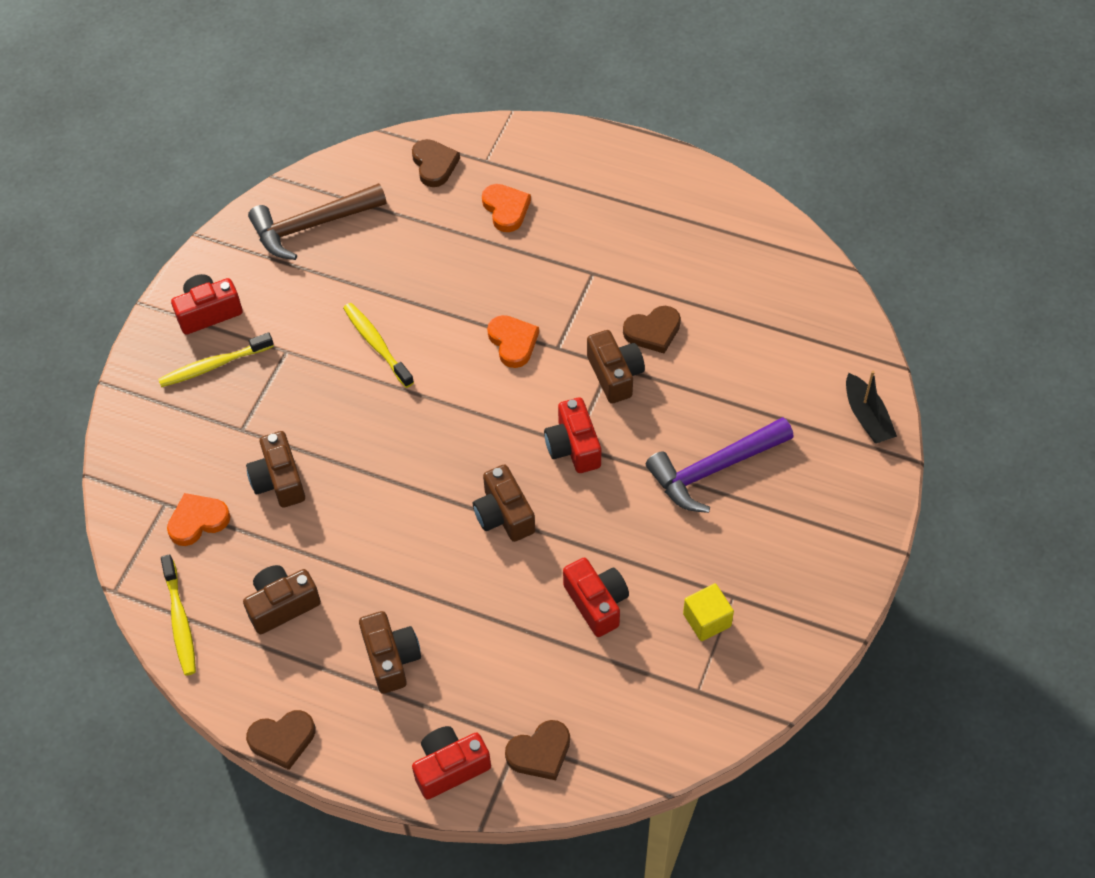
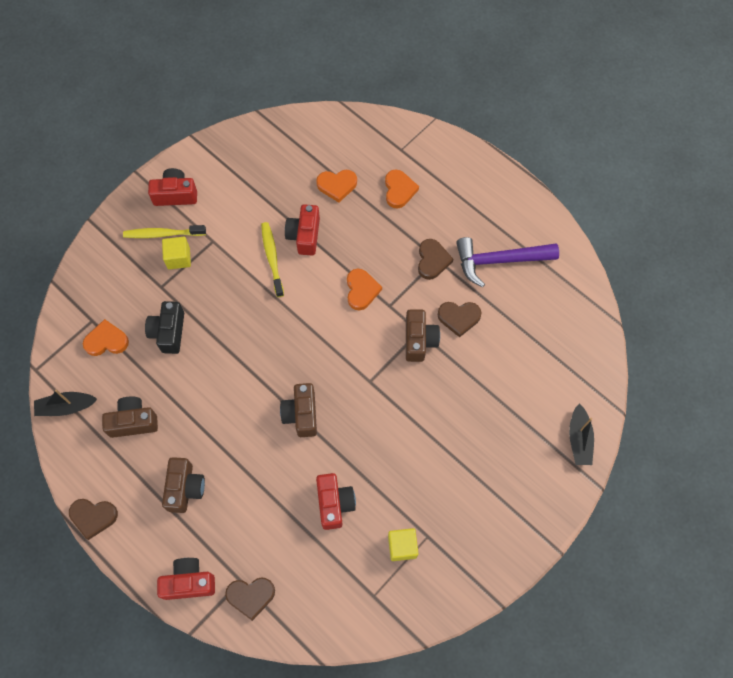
camera: 20 degrees right, 10 degrees up
(180, 621) = (66, 407): yellow toothbrush -> black boat
(249, 387) = (178, 258): none -> yellow cube
(279, 480) = (169, 332): brown camera -> black camera
(312, 225) = (267, 156): brown hammer -> none
(422, 230) = (337, 185): none -> orange heart
(434, 165) = (365, 140): brown heart -> brown heart (432, 260)
(573, 446) = (368, 382): red camera -> red camera (304, 235)
(714, 469) = (456, 436): purple hammer -> purple hammer (499, 260)

